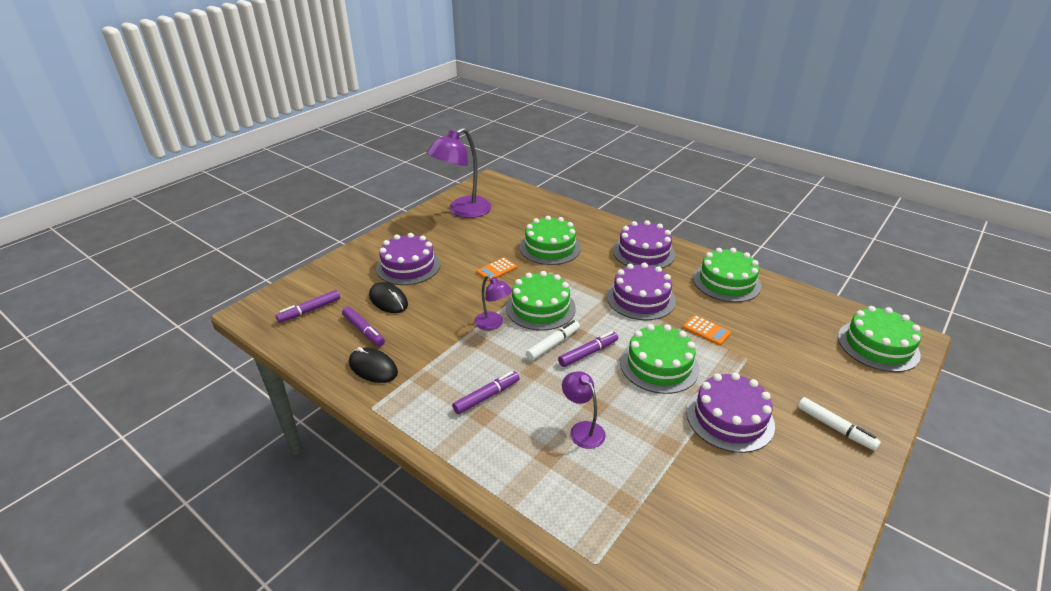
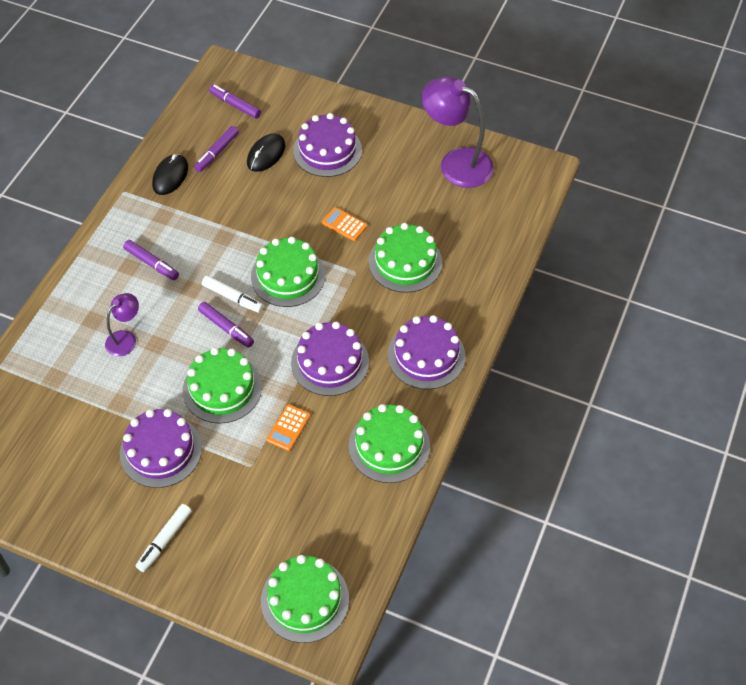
camera: 75 degrees right, 20 degrees up
(493, 324) = (251, 244): purple lamp -> none

